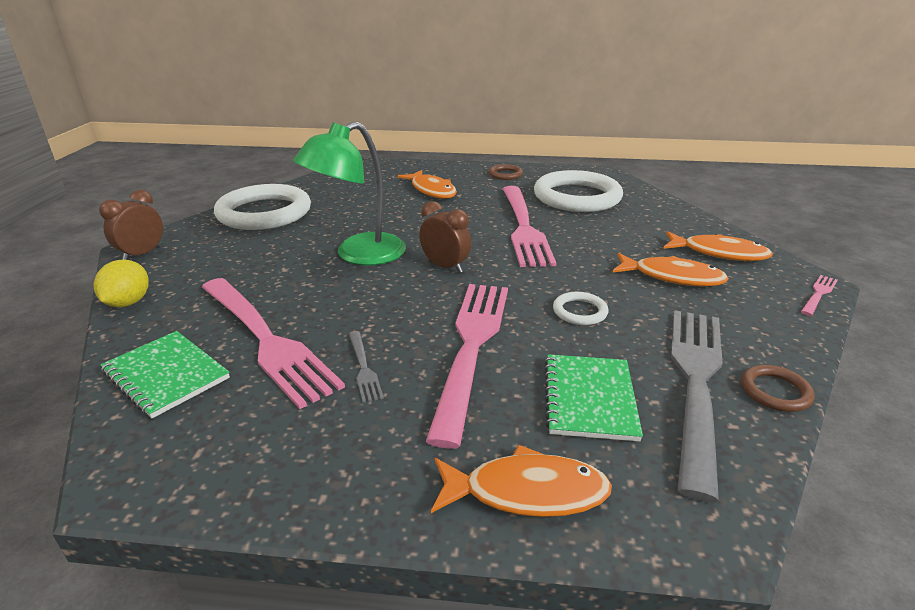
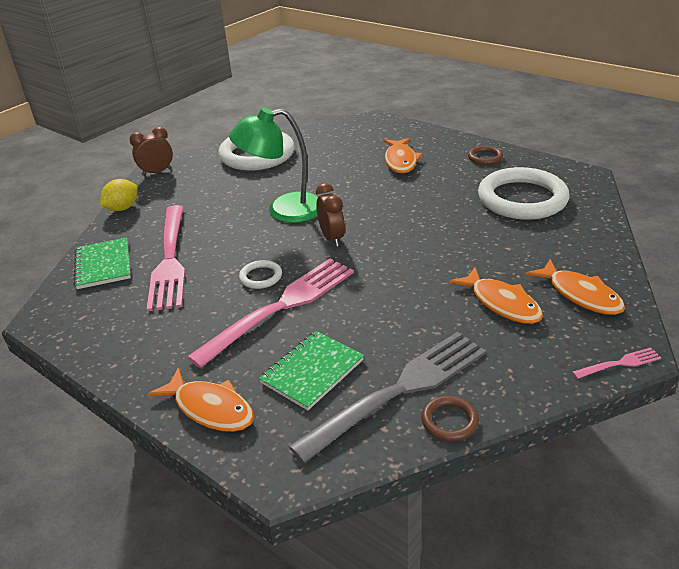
camera: 35 degrees right, 5 degrees up
(364, 368) = (203, 298): grey fork -> none
(524, 227) = (434, 219): pink fork -> none
(580, 311) = (385, 307): white ring -> white ring (261, 277)

